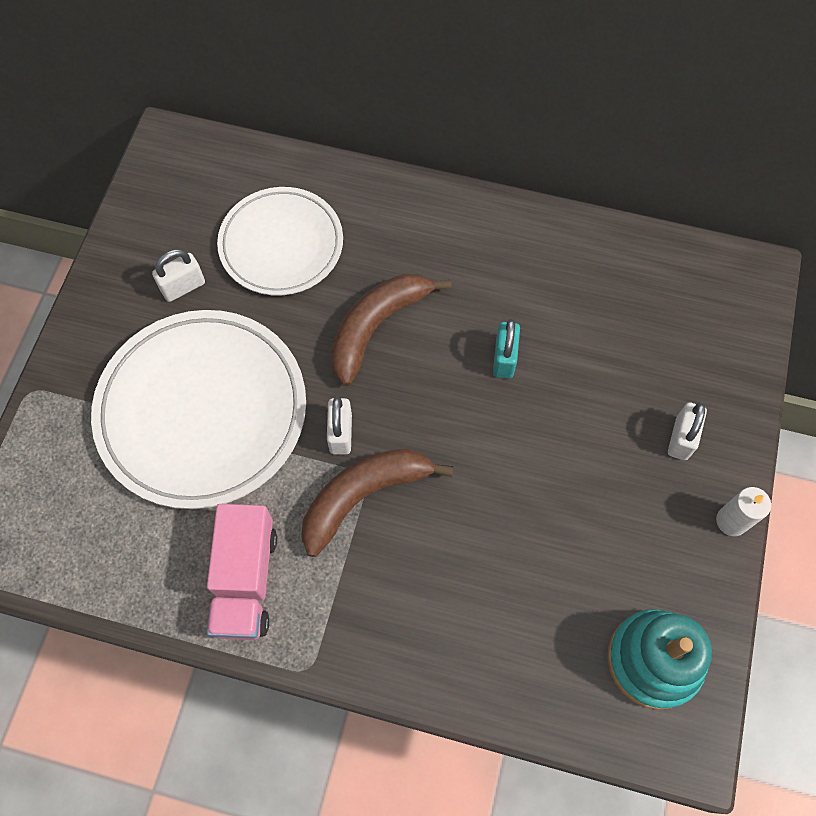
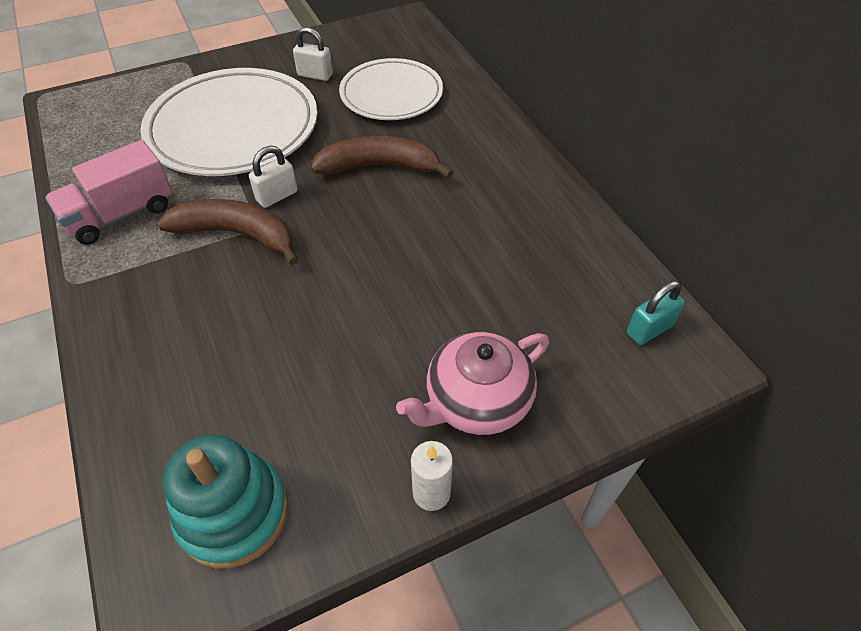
camera: 50 degrees right, 15 degrees down
(504, 358) = (427, 244): turquoise padlock -> turquoise padlock (649, 329)
(681, 438) = (476, 401): white padlock -> pink teapot

